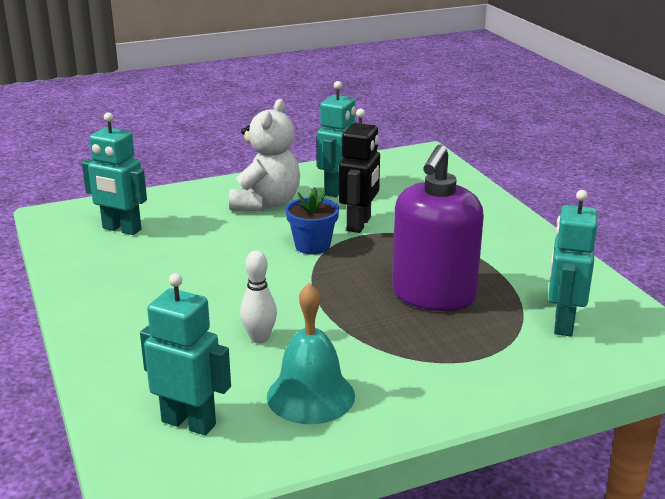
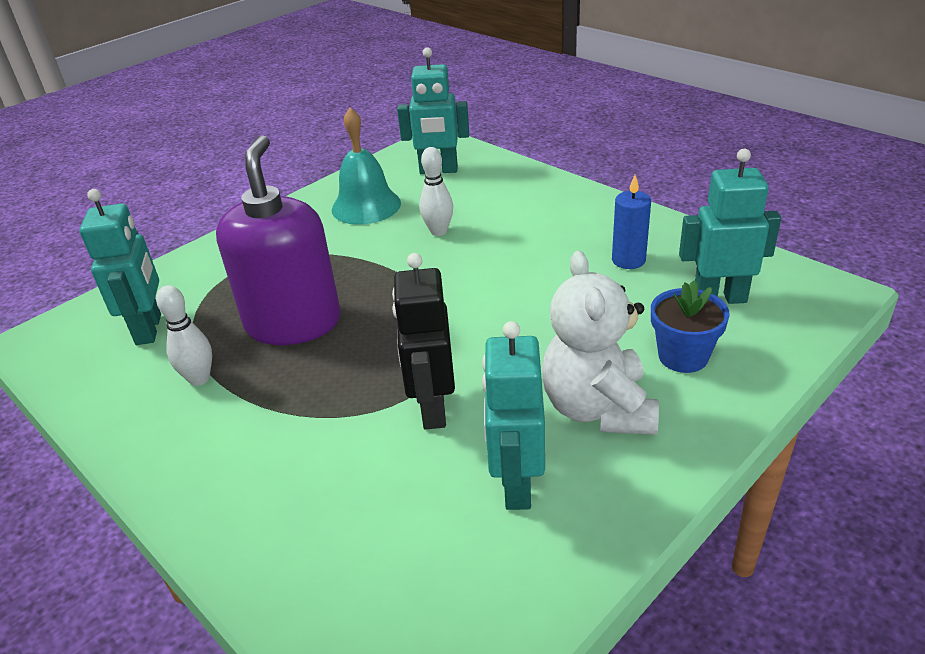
camera: 160 degrees right, 10 degrees up
(139, 267) = (628, 260): none -> blue candle
(312, 246) = (468, 348): blue flower pot -> blue flower pot (683, 356)
(514, 276) = (199, 379): none -> white bowling pin

